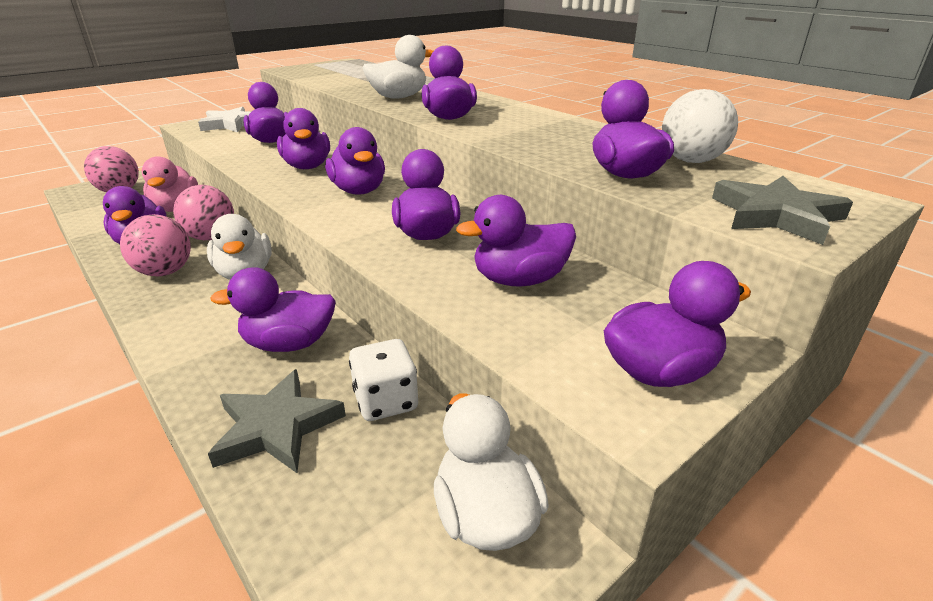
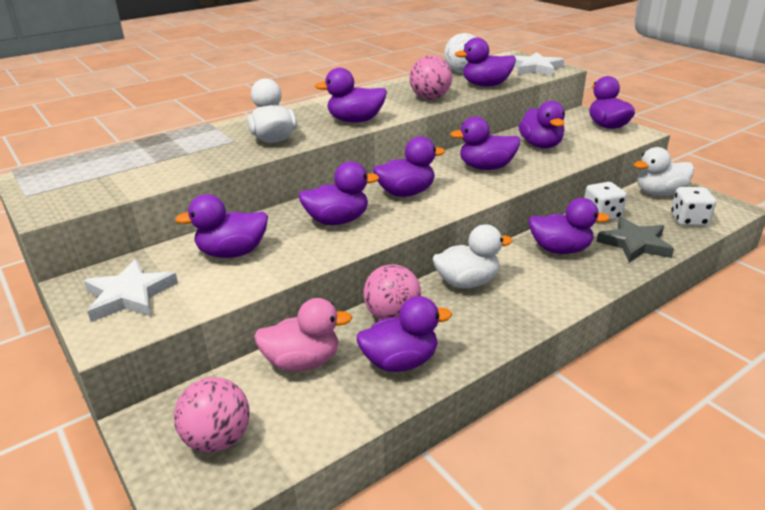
camera: 85 degrees left, 0 degrees up
(165, 272) = (467, 327): pink ball -> pink ball (430, 98)
(289, 344) = (560, 249): purple duck -> purple duck turned 75 degrees counterclockwise
(345, 539) = (689, 220): none -> white dice
(776, 215) = (535, 68): grey star -> white star

